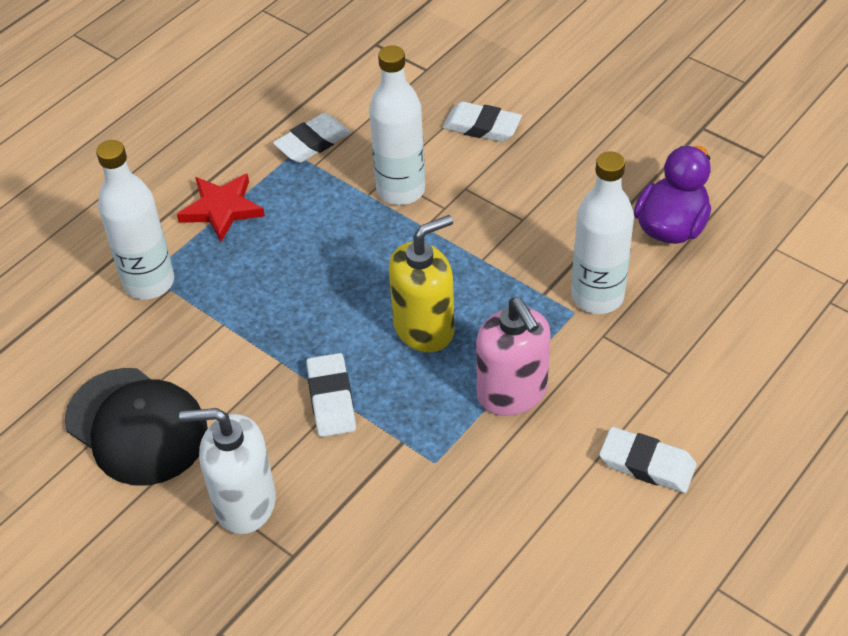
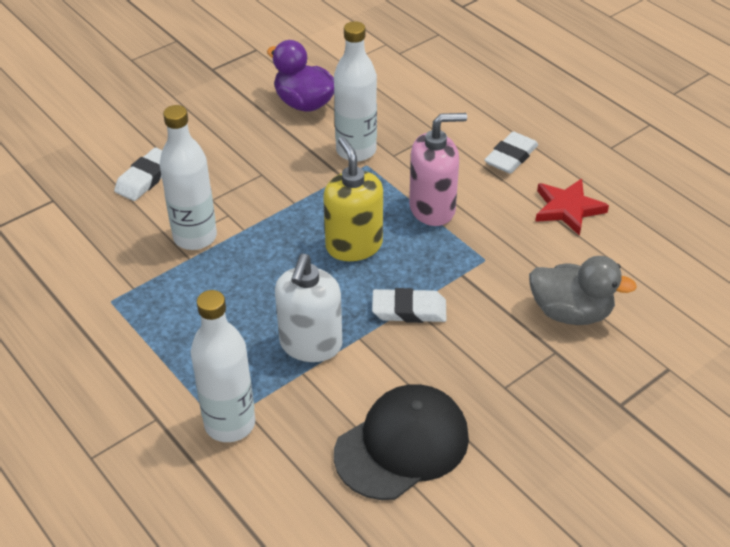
camera: 80 degrees left, 5 degrees down
(222, 209) = (158, 360): red star -> red star (568, 209)
(244, 503) = (500, 376): white soap dispenser -> white soap dispenser (310, 345)
(312, 143) = (104, 286): white eraser -> none
(361, 566) = (571, 312): none -> grey duck

